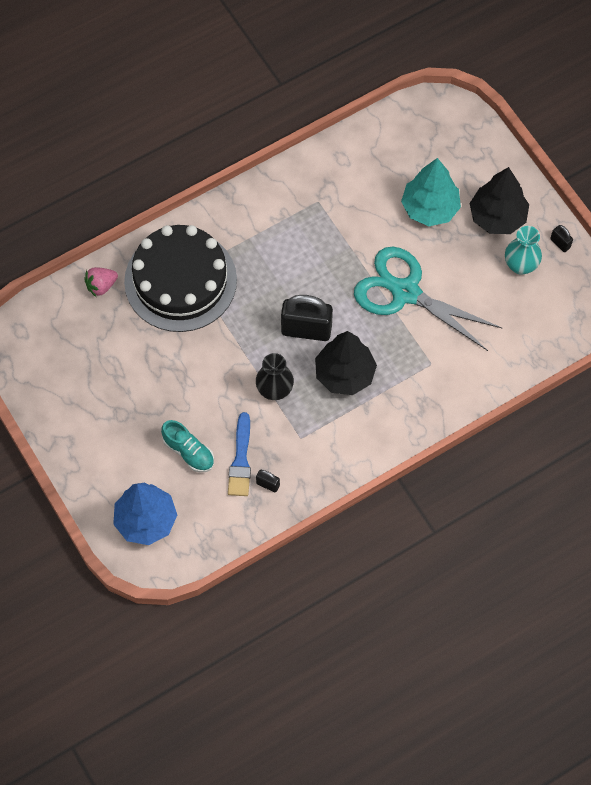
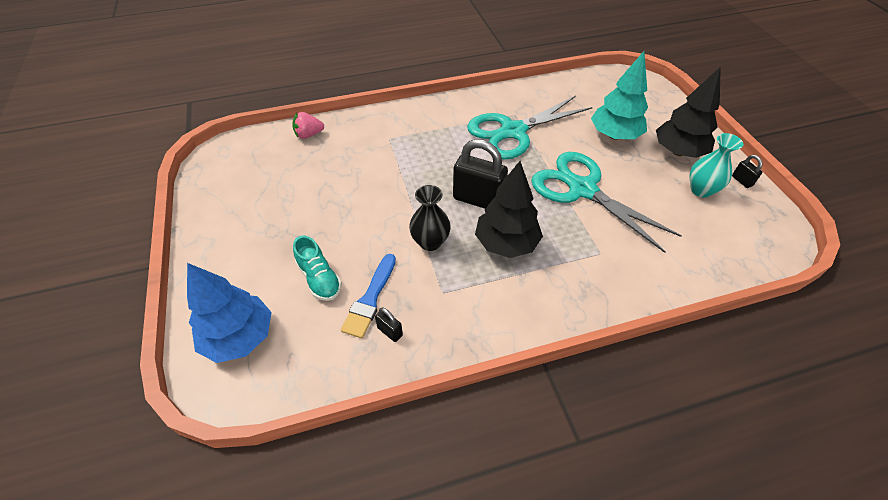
camera: 15 degrees right, 15 degrees down
(180, 280) = (377, 143): black cake -> none
(321, 228) = (513, 131): none -> turquoise scissors

